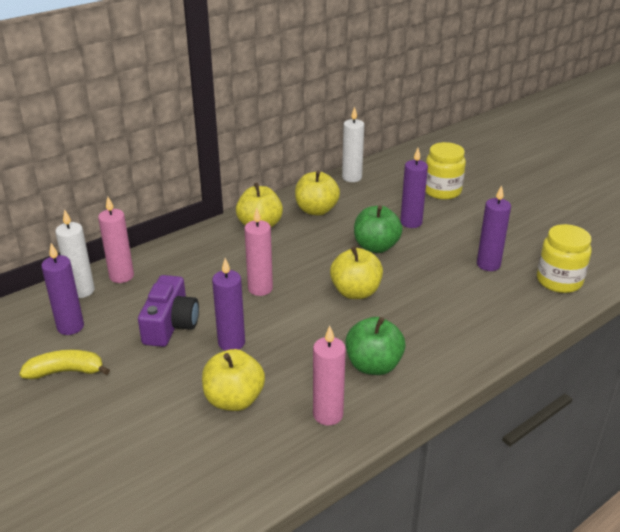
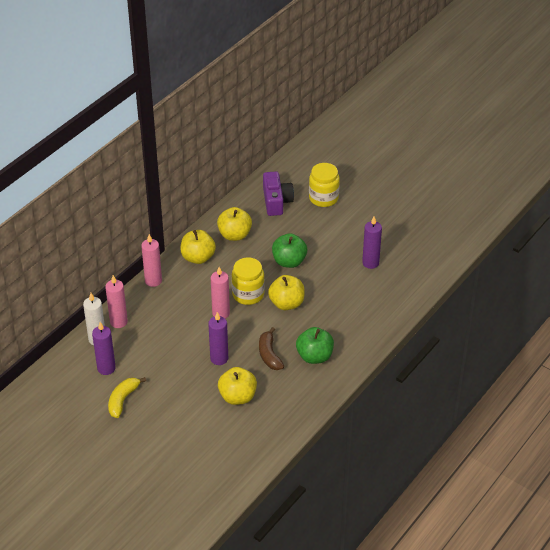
camera: 15 degrees left, 10 degrees up
(66, 372) = (123, 400): yellow banana -> yellow banana turned 45 degrees counterclockwise
(170, 324) = (173, 353): purple camera -> purple camera (276, 201)
(306, 351) = (269, 355): none -> brown banana
(328, 415) = (297, 394): pink candle -> pink candle (153, 281)
(352, 177) = (250, 196): white candle -> none
(411, 222) = (308, 234): purple candle -> none
(559, 281) = (419, 268): yellow jar -> yellow jar (248, 294)

